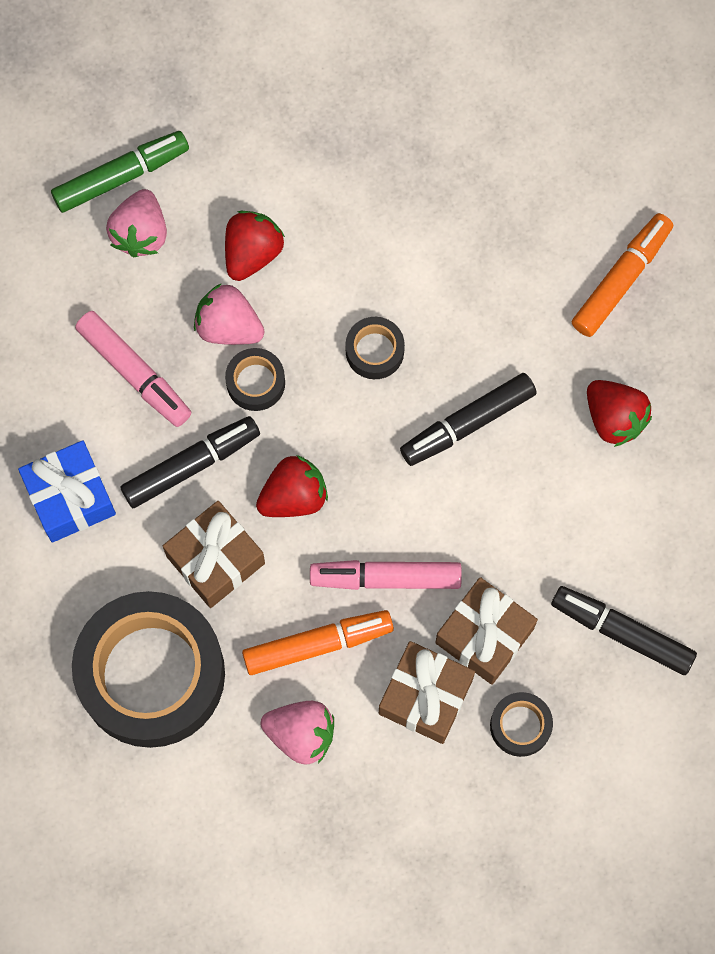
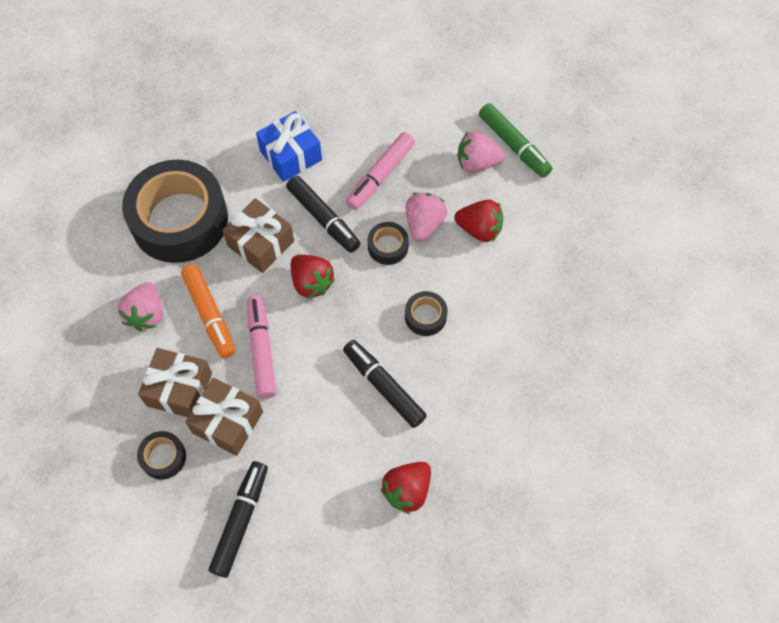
camera: 80 degrees right, 10 degrees down
(621, 279) = (519, 479): orange marker -> none

